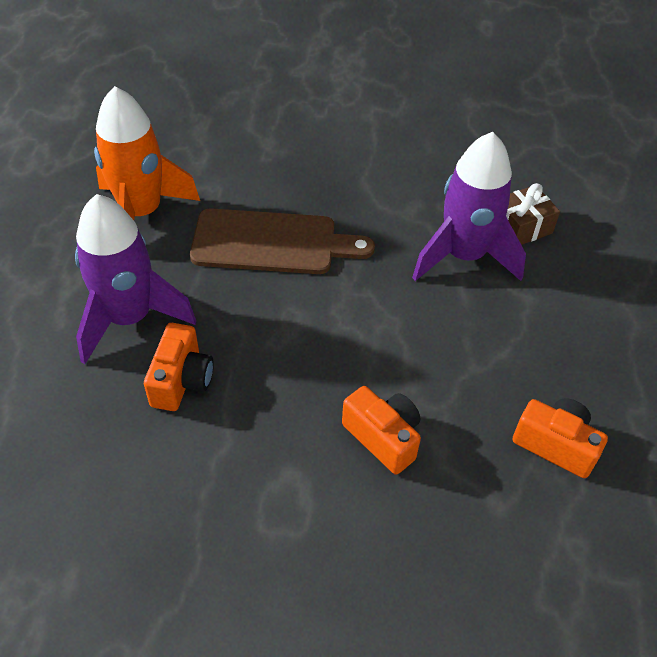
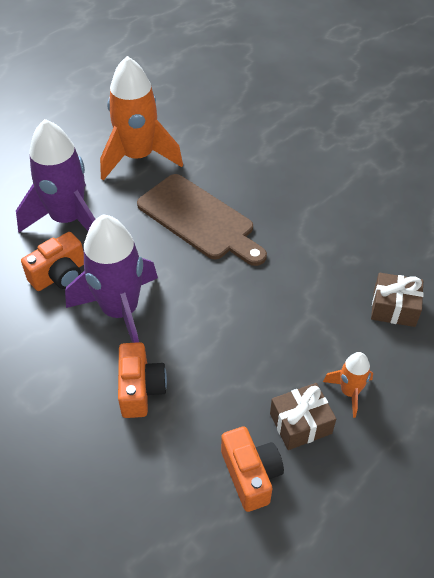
camera: 40 degrees right, 0 degrees up
(464, 256) = (325, 304): purple rocket -> purple rocket (120, 311)
(549, 372) = (300, 423): none -> brown gift
(558, 320) = (349, 392): none -> orange rocket

